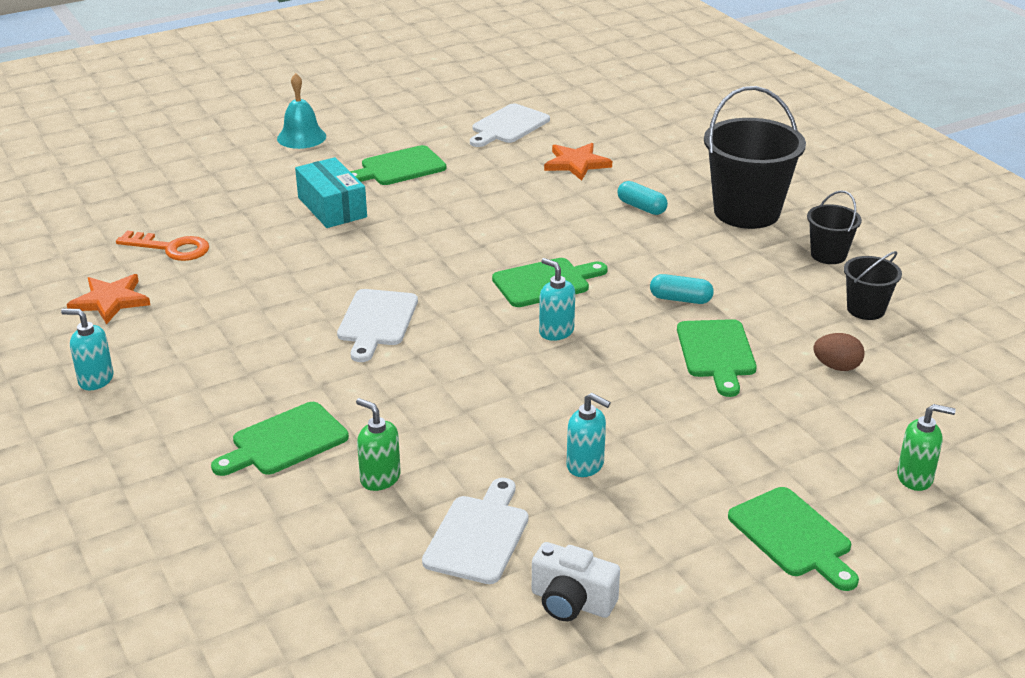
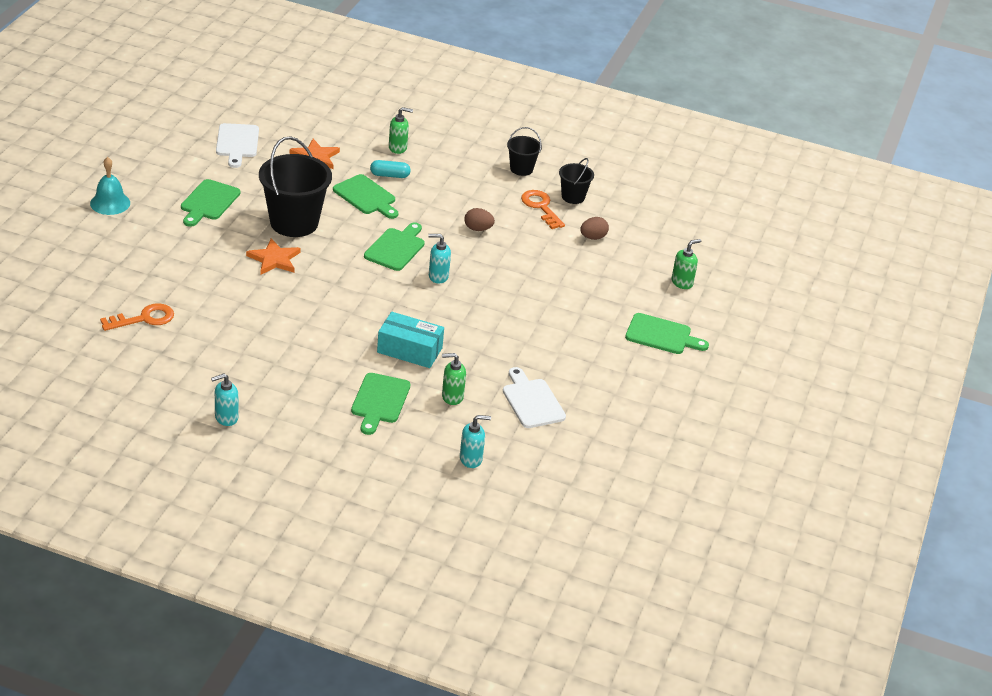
camera: 45 degrees left, 5 degrees up
(110, 301) = (159, 368): orange star -> orange star (274, 259)
(332, 207) = (205, 248): turquoise box -> turquoise box (409, 350)
(376, 321) = (335, 312): white cutting board -> none
(571, 602) = (606, 411): white camera -> none
(585, 465) = (538, 344): turquoise soap dispenser -> turquoise soap dispenser (471, 459)
(680, 299) = (478, 229): turquoise capsule -> brown egg
(689, 184) = (398, 148): none -> green soap dispenser
(716, 353) = (530, 254): green cutting board -> green cutting board (366, 197)
(746, 212) = (450, 156): black bucket -> black bucket (294, 223)
(802, 305) = (541, 207): none -> orange key

